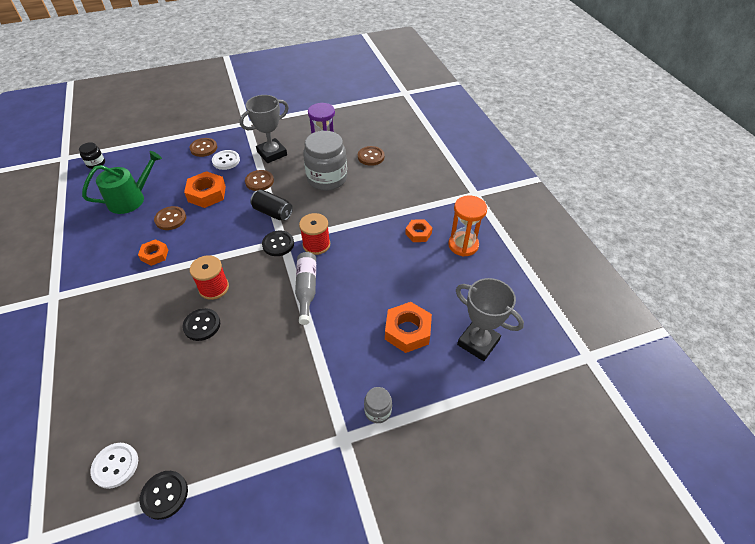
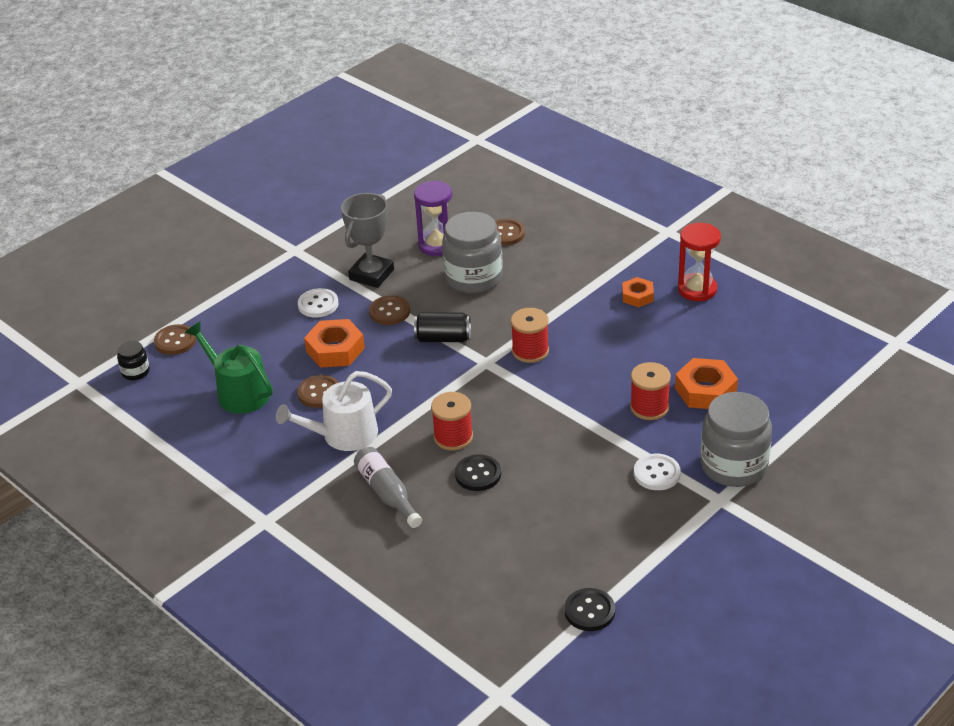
camera: 25 degrees left, 10 degrees down
(115, 465) = (516, 614): white button -> white button (657, 473)
(131, 199) = (238, 392): green watering can -> green watering can turned 75 degrees counterclockwise
(154, 255) = (343, 435): orange nut -> white watering can
(203, 148) = (269, 301): brown button -> brown button (175, 341)
(278, 244) = (484, 367): black button -> none
(306, 289) = (562, 397): grey bottle -> grey bottle (387, 493)
(357, 326) = (649, 407): none -> red spool
(378, 411) = (733, 466): grey jar -> grey jar, size x2.16
(463, 245) = (697, 289): orange hourglass -> red hourglass
(478, 342) = (784, 372): grey trophy -> none

